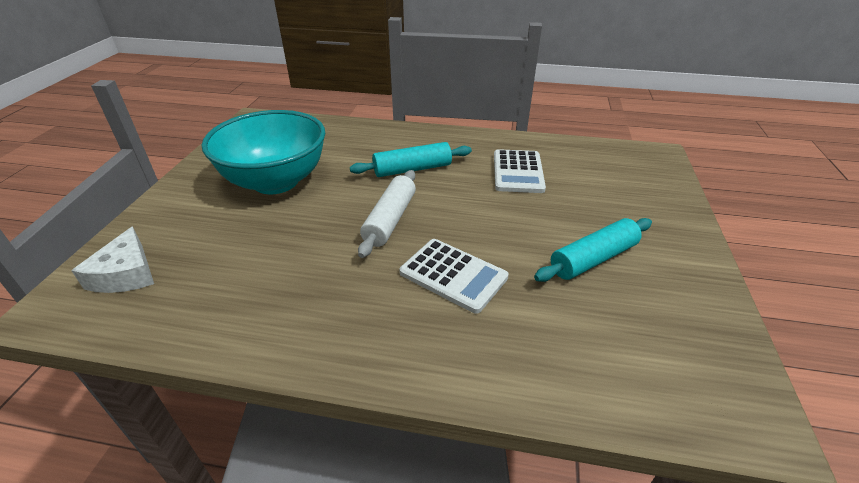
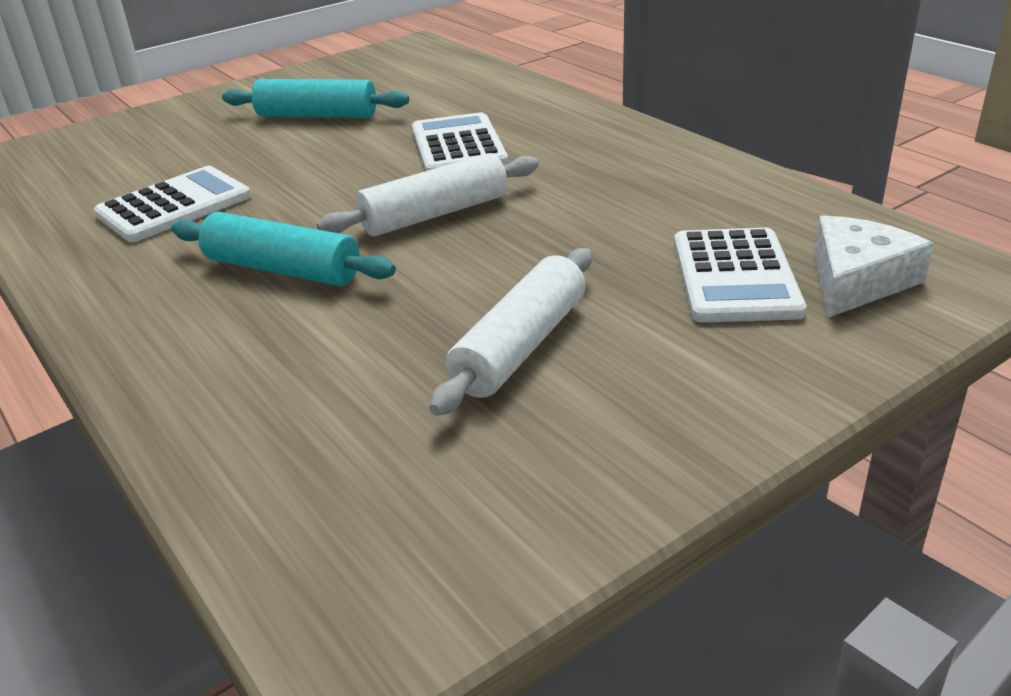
camera: 135 degrees left, 5 degrees down
(197, 249) = (735, 277): none -> white calculator
(276, 181) = (520, 346): turquoise bowl -> white rolling pin

